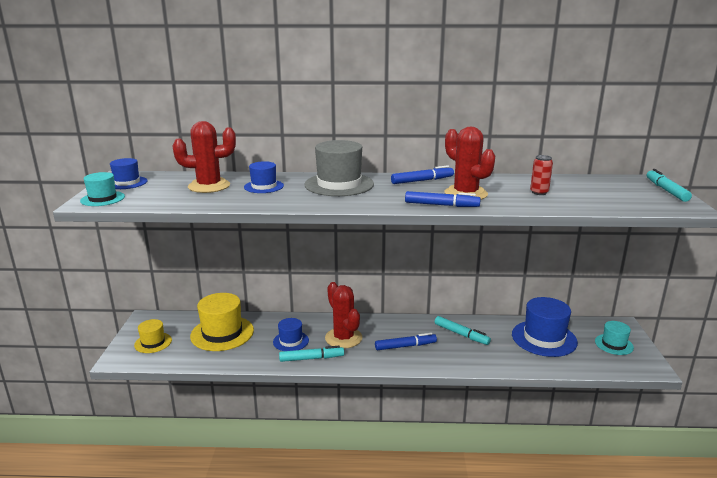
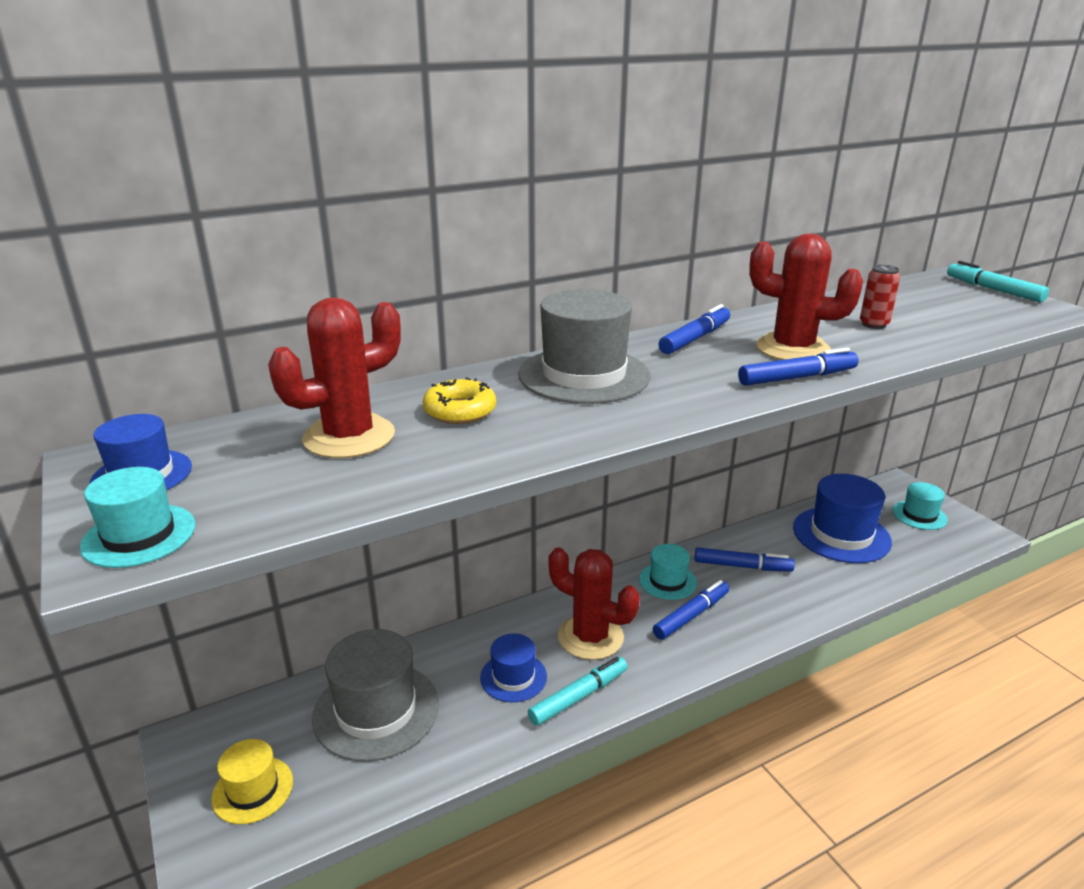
camera: 30 degrees left, 5 degrees up
(222, 333) = (376, 710): yellow hat -> grey hat
(264, 186) = (460, 411): blue hat -> yellow donut
(410, 328) = (667, 581): none -> turquoise hat
(461, 334) = (742, 566): turquoise marker -> blue marker

